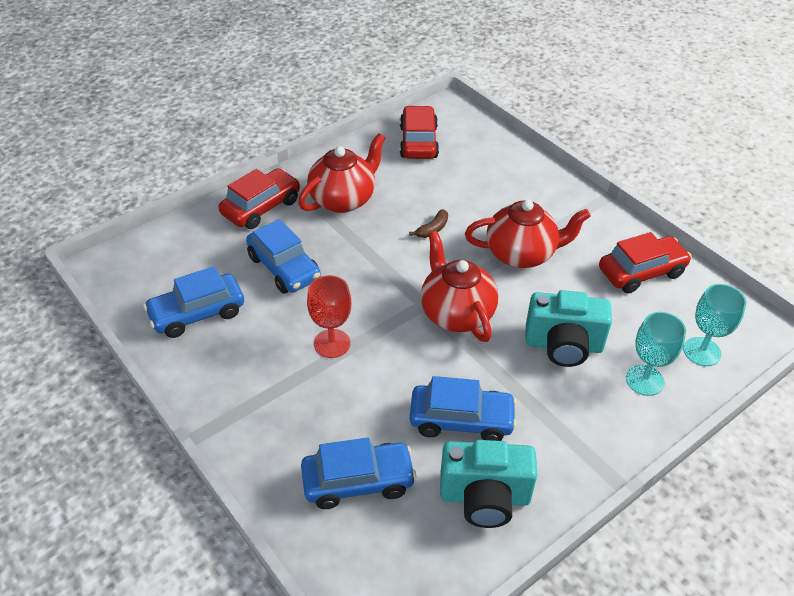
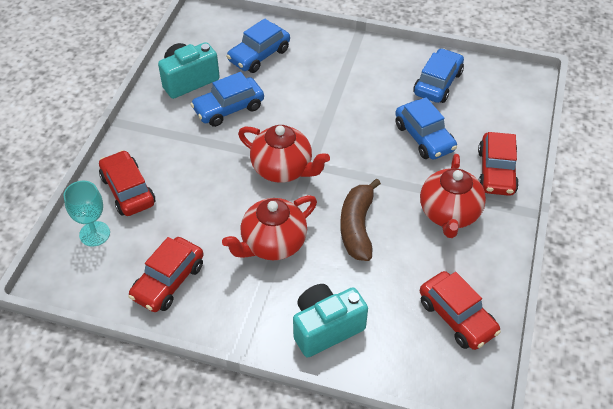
camera: 145 degrees right, 5 degrees up
(284, 268) = (424, 137): blue car -> blue car turned 135 degrees counterclockwise
(332, 343) = (341, 109): red goblet -> none
(432, 229) = (357, 226): brown banana -> brown banana, size x2.10
(563, 345) = (195, 186): turquoise camera -> turquoise camera (326, 328)
(644, 380) = (128, 190): turquoise goblet -> red car

